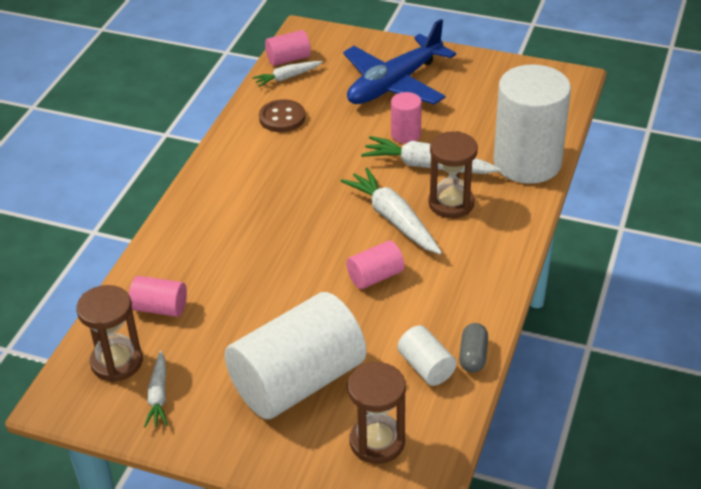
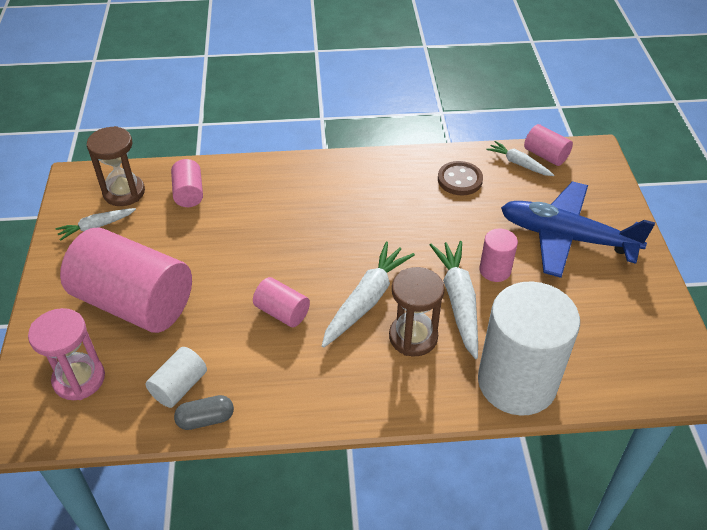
camera: 65 degrees right, 5 degrees up
(298, 381) = (134, 302): white cylinder -> pink cylinder
(377, 442) = (79, 379): brown hourglass -> pink hourglass

